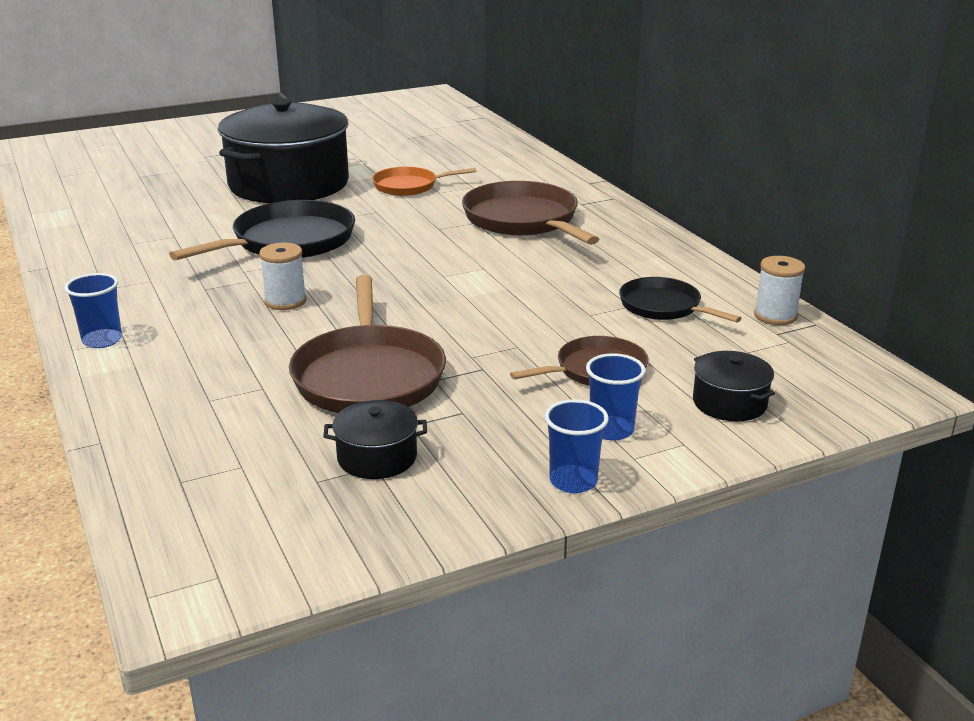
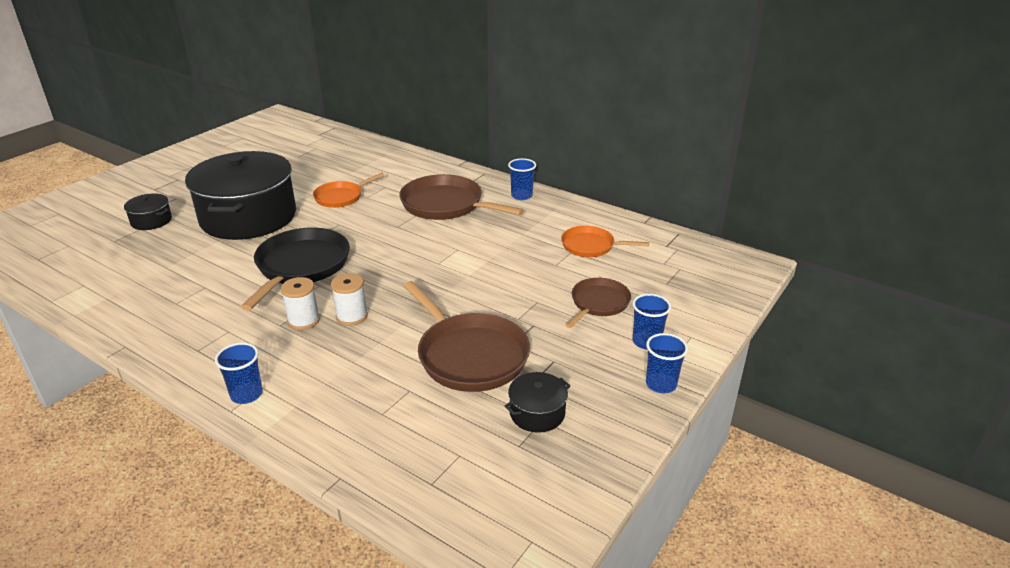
camera: 30 degrees left, 5 degrees up
(634, 231) = (521, 196): none -> blue cup
(663, 306) = (590, 246): black pan -> orange pan
(729, 403) = (687, 301): black pot -> black pot (151, 221)
(775, 316) = (654, 234): white spool -> white spool (303, 320)

